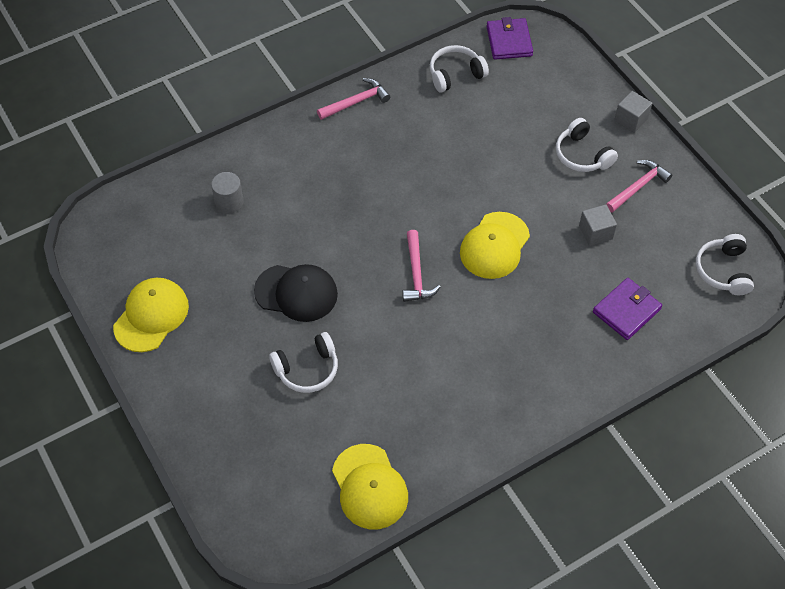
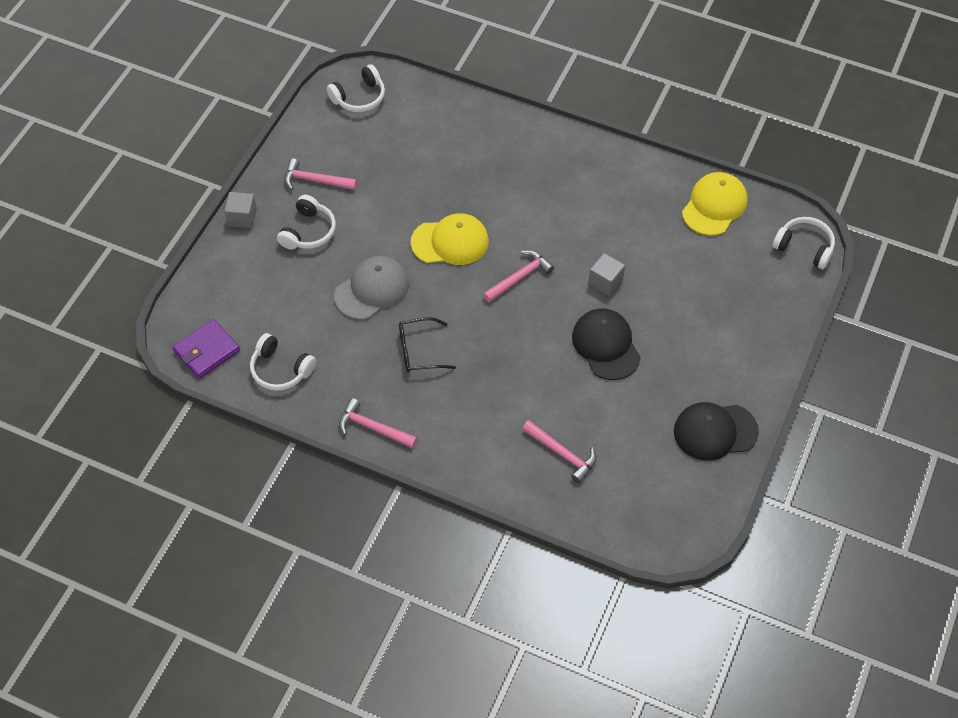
camera: 125 degrees left, 0 degrees up
(151, 316) = (715, 431): yellow cap -> black cap
(229, 202) = (562, 454): grey cylinder -> pink hammer
(307, 369) = (663, 296): white headphones -> white headphones (804, 247)
(400, 165) = (420, 351): none -> black glasses
(486, 166) = (372, 289): none -> grey cap
(595, 232) = (384, 186): grey cube -> grey cube (605, 281)
(626, 310) = (443, 135): purple wallet -> none

